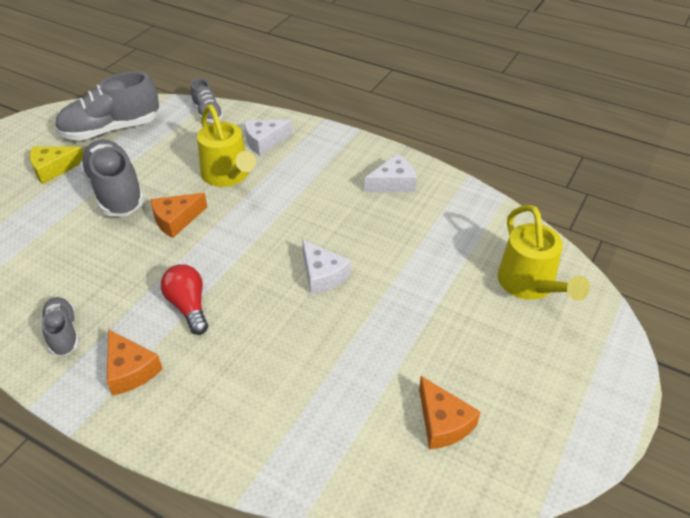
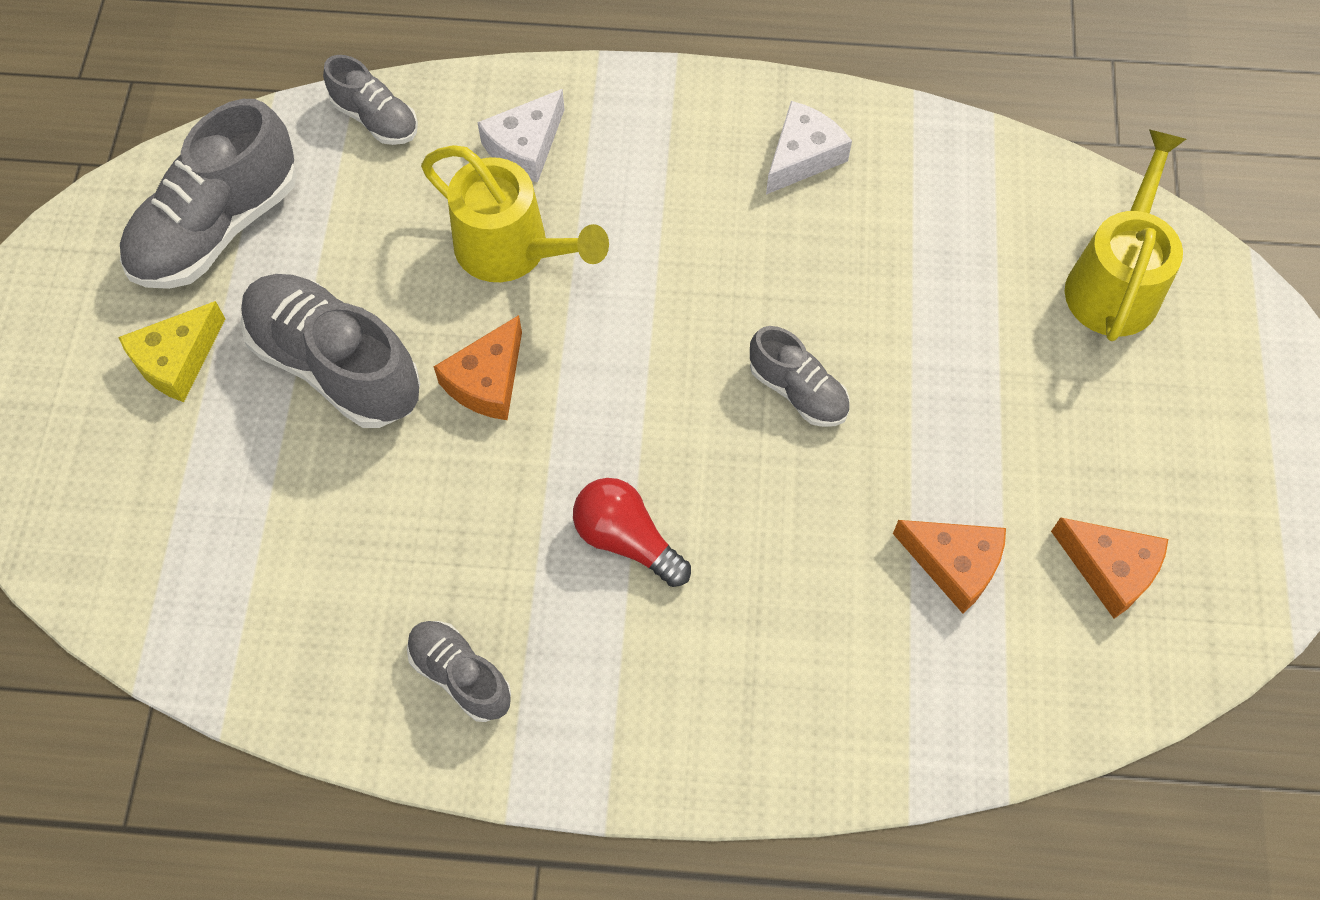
camera: 25 degrees left, 20 degrees up
(130, 370) = (615, 689): orange cheese -> orange cheese (954, 564)
(322, 275) = (798, 391): white cheese -> grey shoe
(530, 285) = (1115, 280): yellow watering can -> yellow watering can turned 120 degrees counterclockwise

